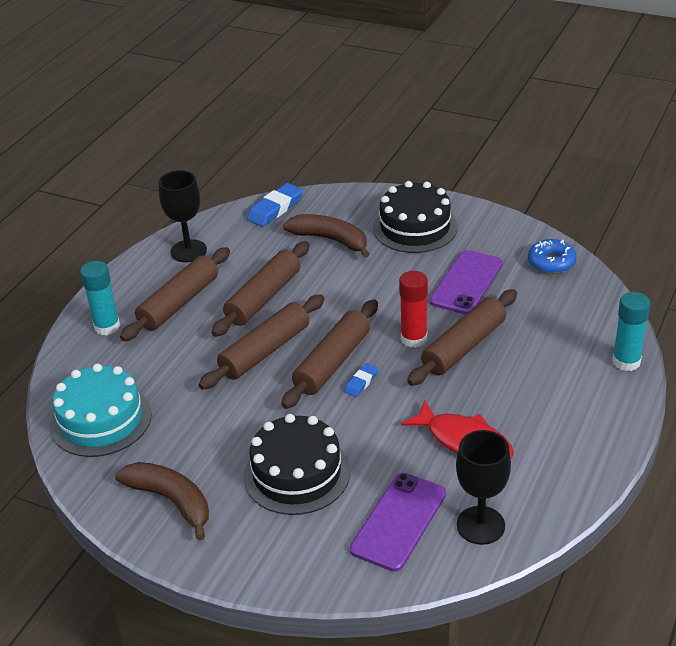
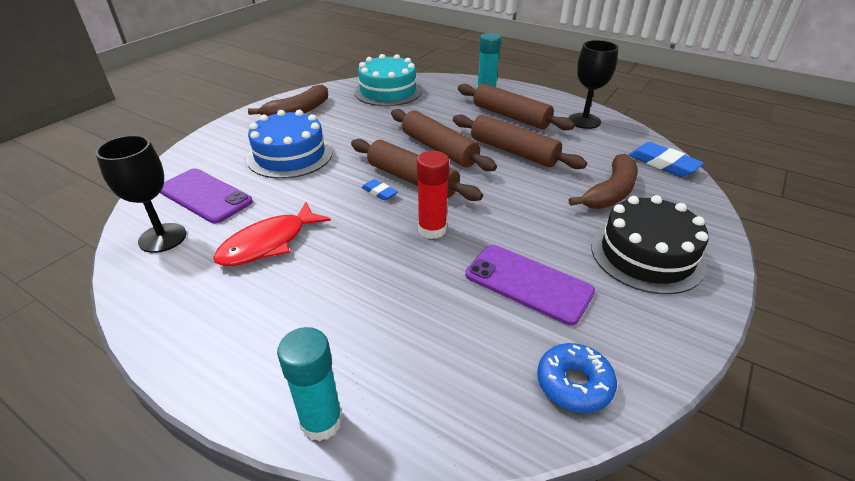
camera: 95 degrees right, 0 degrees up
(297, 473) = (290, 155): black cake -> blue cake
(464, 347) = (407, 263): brown rolling pin -> none

